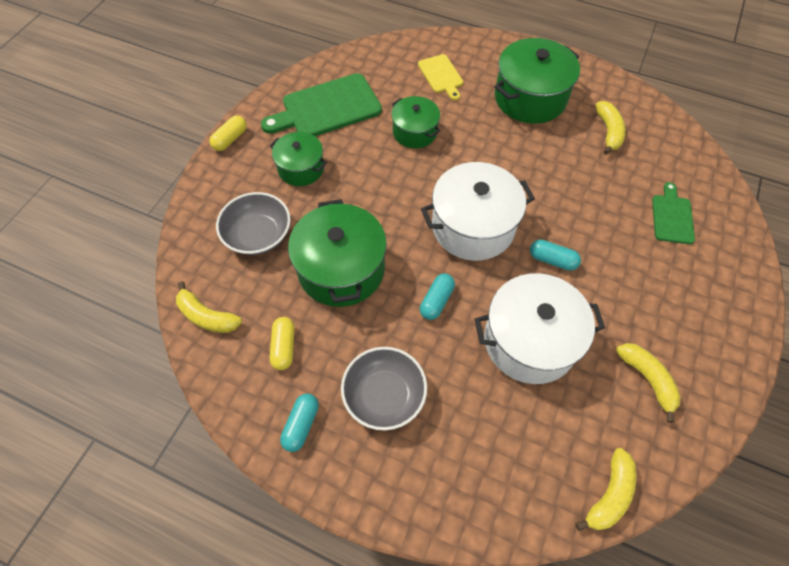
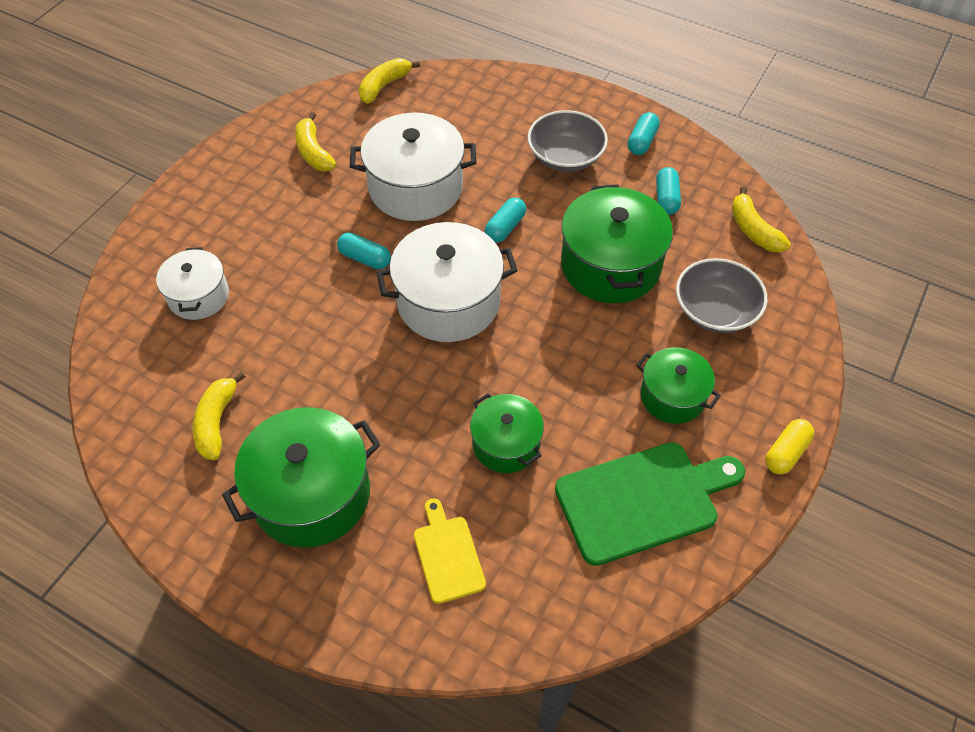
camera: 175 degrees left, 5 degrees down
(207, 316) = (753, 230): yellow banana -> yellow banana turned 150 degrees counterclockwise
(284, 347) = (666, 198): yellow capsule -> turquoise capsule
(672, 217) = (198, 296): green cutting board -> white pot

